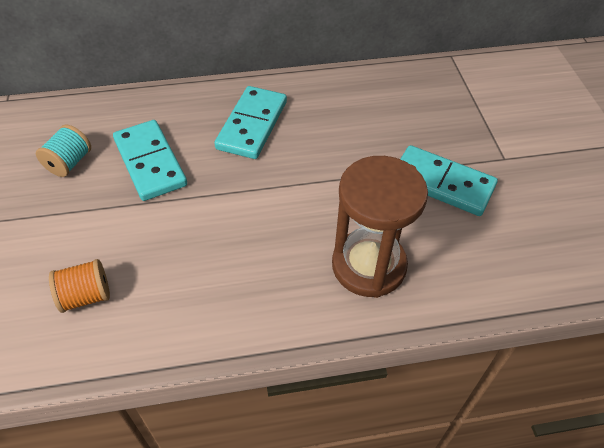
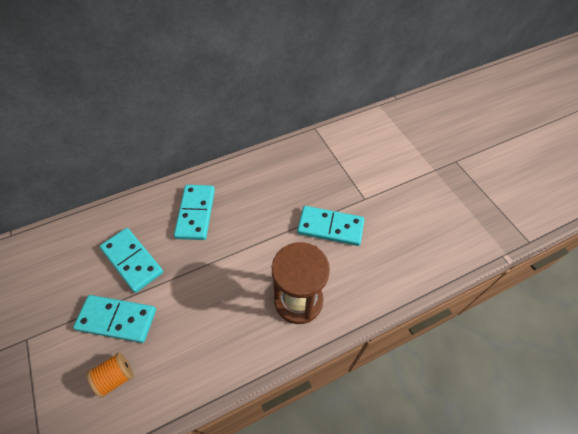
camera: 15 degrees left, 5 degrees up
(69, 163) = (73, 275): turquoise spool -> none
(109, 227) = (117, 319): none -> turquoise domino

